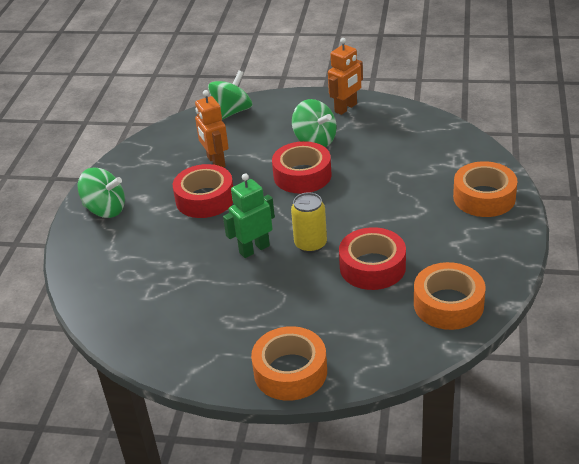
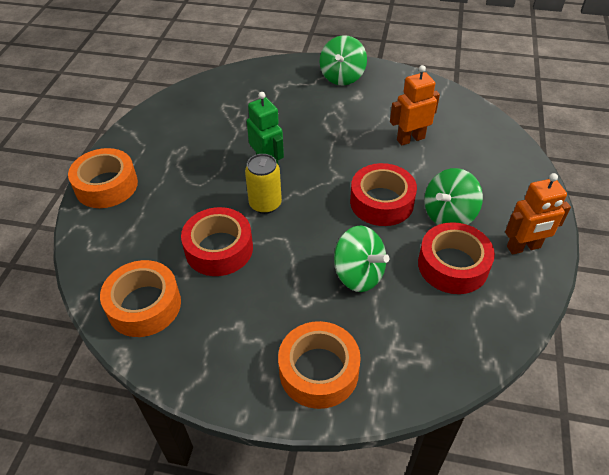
camera: 90 degrees right, 10 degrees up
(205, 199) = (349, 133): red tape -> red tape (453, 265)
(232, 112) = (506, 149): green spinning top -> green spinning top (358, 274)
(346, 108) = (523, 247): orange robot -> orange robot turned 60 degrees counterclockwise

